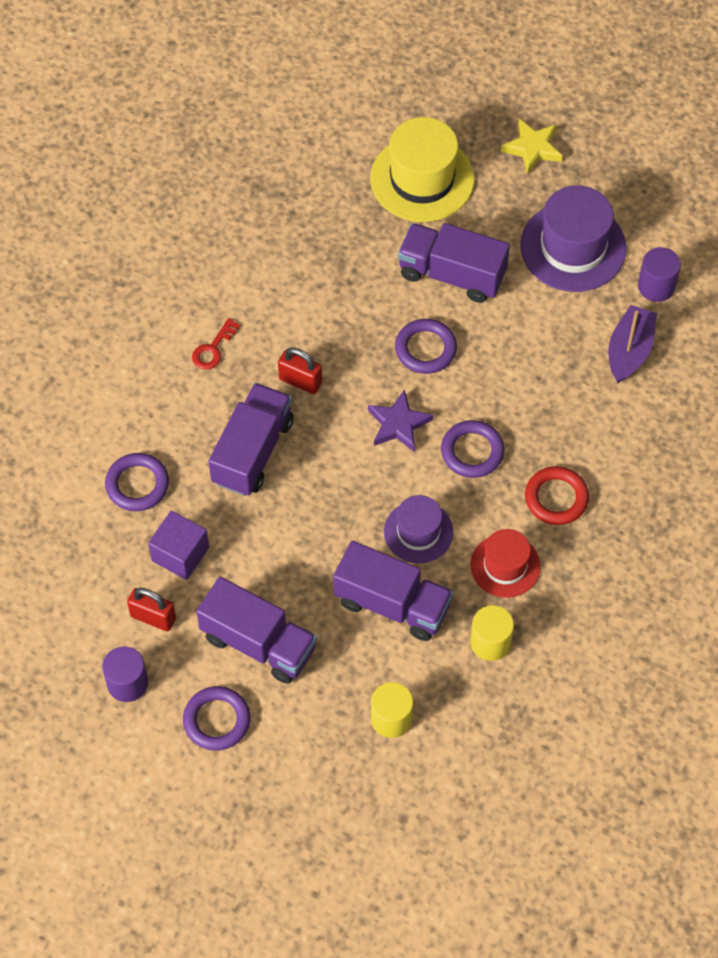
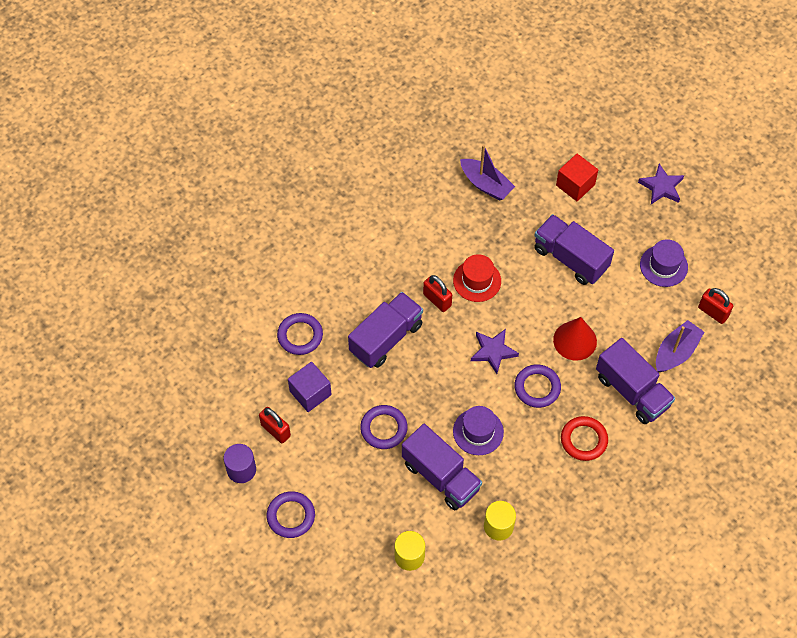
camera: 20 degrees right, 0 degrees up
(213, 349) = (386, 259): red key -> none
(258, 643) = (339, 472): purple truck -> purple truck (632, 391)
(306, 213) = (486, 184): none -> purple boat
(422, 179) = (575, 185): yellow hat -> red cube
(425, 349) = (532, 305): purple ring -> purple ring (384, 428)
(497, 377) = (575, 340): none -> red cone
(505, 565) = (529, 476): red hat -> red hat (477, 280)
(532, 148) = (661, 187): yellow star -> purple star
(573, 247) = (663, 266): purple hat -> purple hat, size x0.61
(656, 286) = (713, 312): purple cylinder -> red padlock

